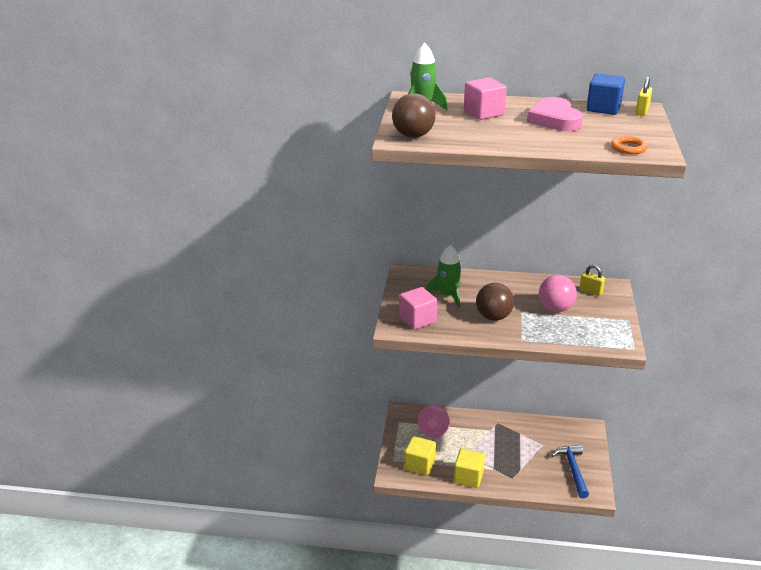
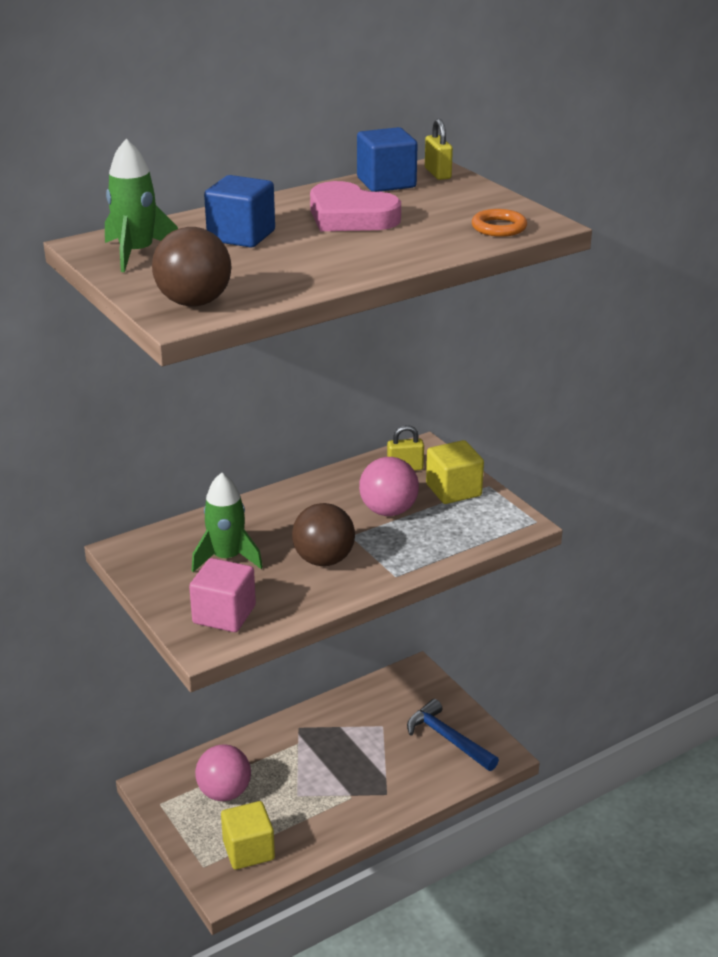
camera: 40 degrees left, 0 degrees up
(468, 477) = (330, 828): yellow cube -> yellow cube (453, 490)
(483, 113) = (241, 236): pink cube -> blue cube

